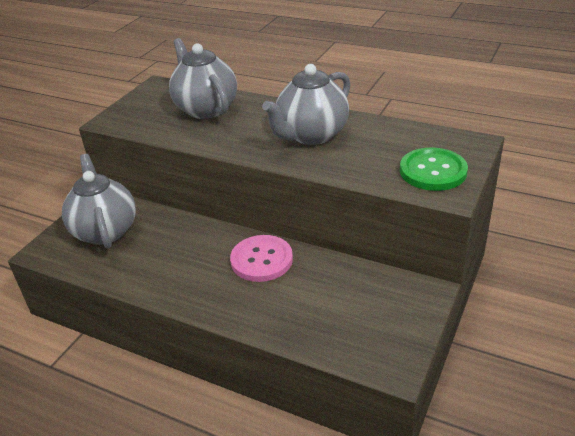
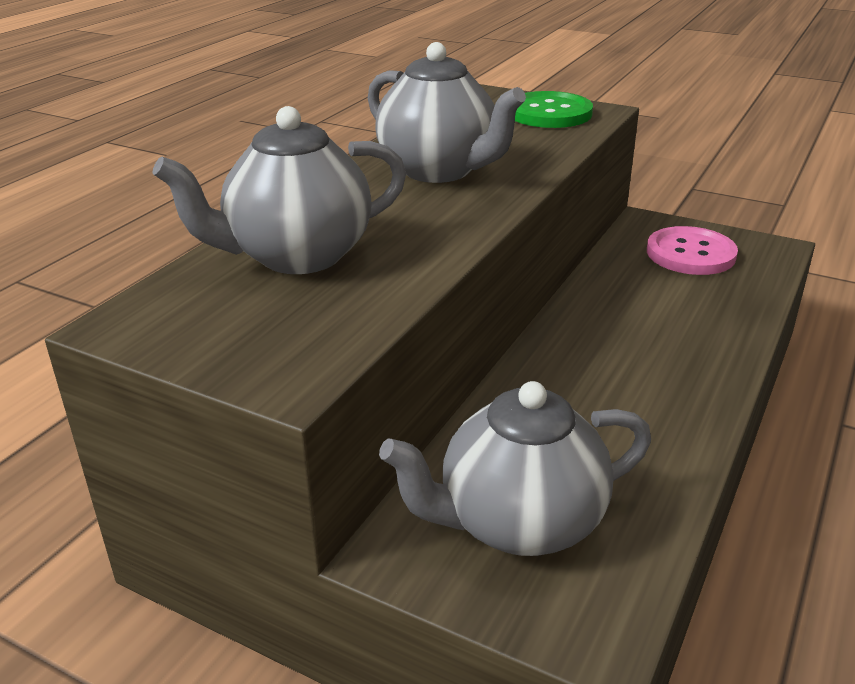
camera: 90 degrees left, 5 degrees down
(261, 260) = (600, 327): pink button -> pink button (690, 254)

